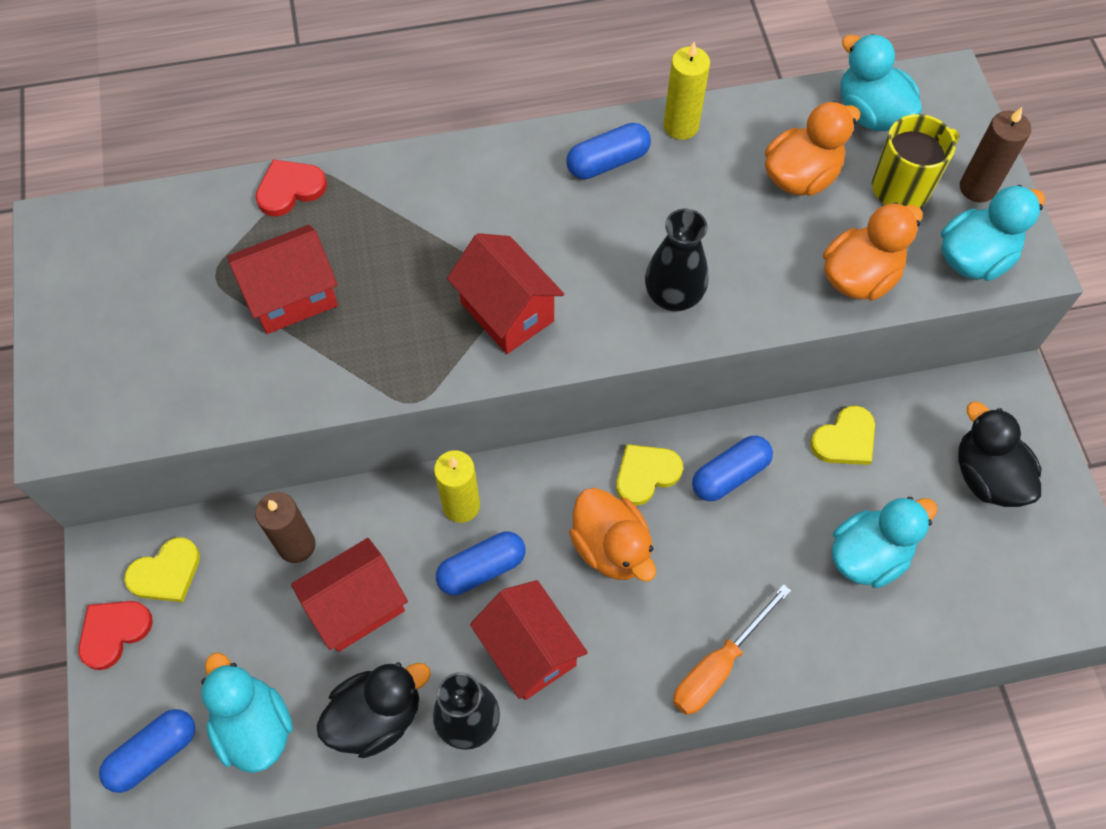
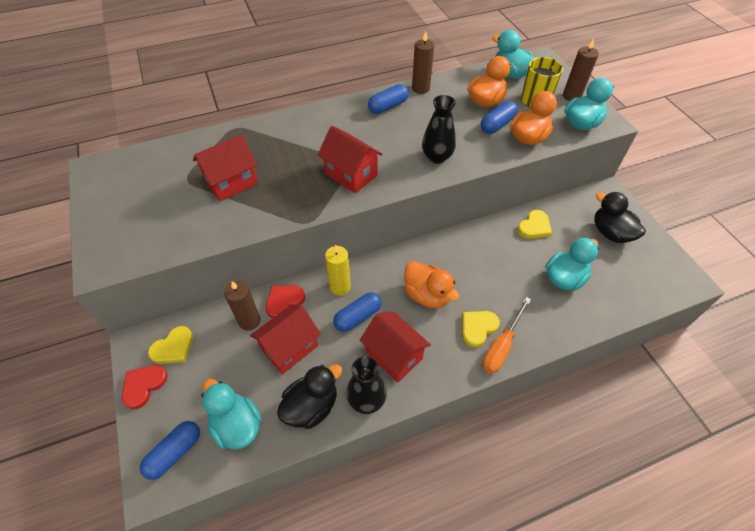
camera: 10 degrees left, 10 degrees down
(290, 189) = (223, 136): red heart -> red heart (284, 301)
(646, 474) = (436, 257): yellow heart -> yellow heart (478, 328)
(681, 126) = (420, 88): yellow candle -> brown candle
(730, 475) = (480, 251): blue capsule -> blue capsule (497, 125)

